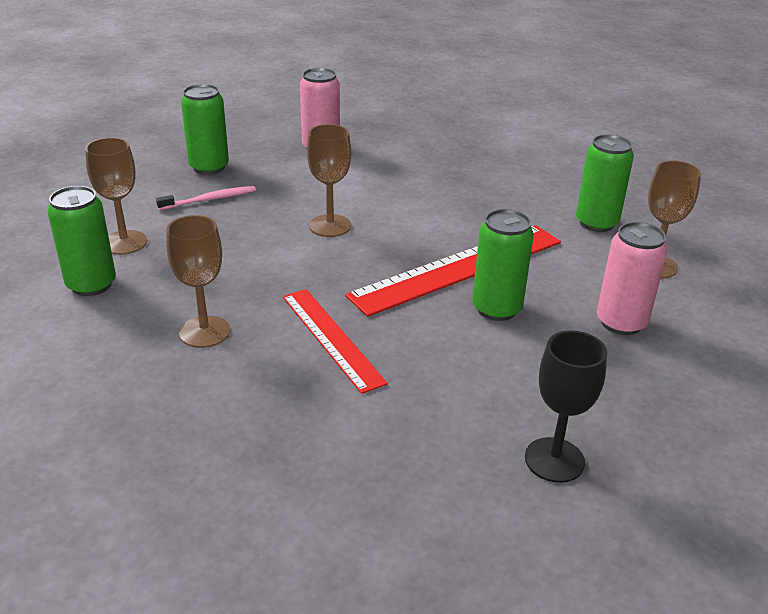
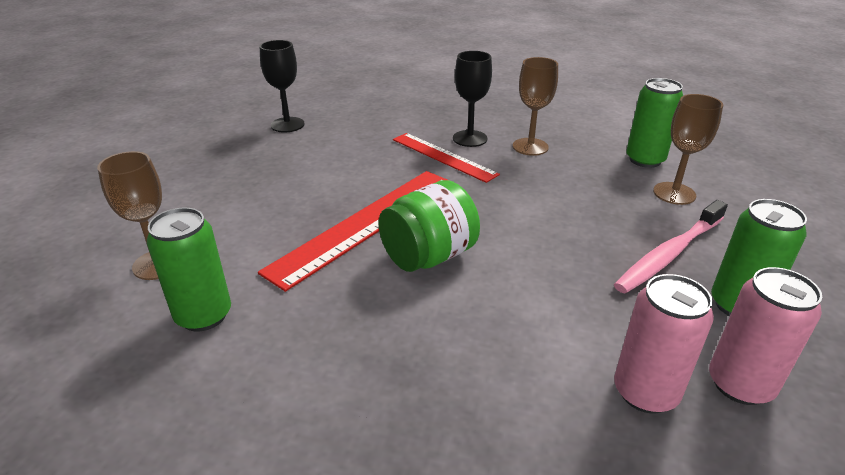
camera: 165 degrees right, 0 degrees up
(210, 199) = (668, 254): pink toothbrush -> pink toothbrush, size x1.61
(273, 364) = (470, 138): none -> black goblet
(330, 226) = (515, 246): brown goblet -> none
(409, 231) = (429, 256): none -> green jar
(496, 309) = (325, 195): green can -> none
(621, 322) = (219, 202): pink can -> pink can (740, 384)

